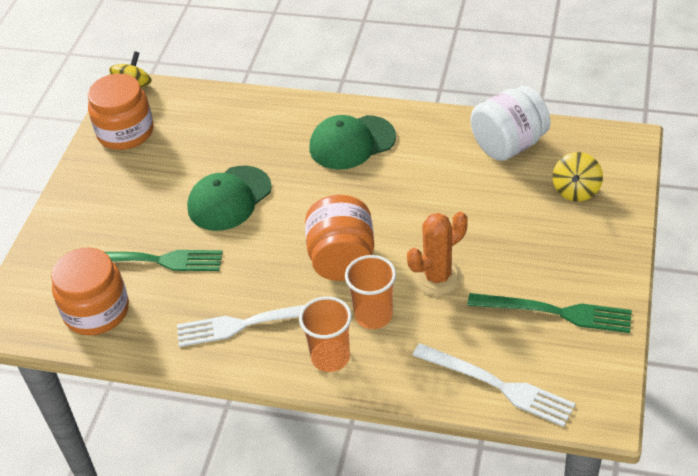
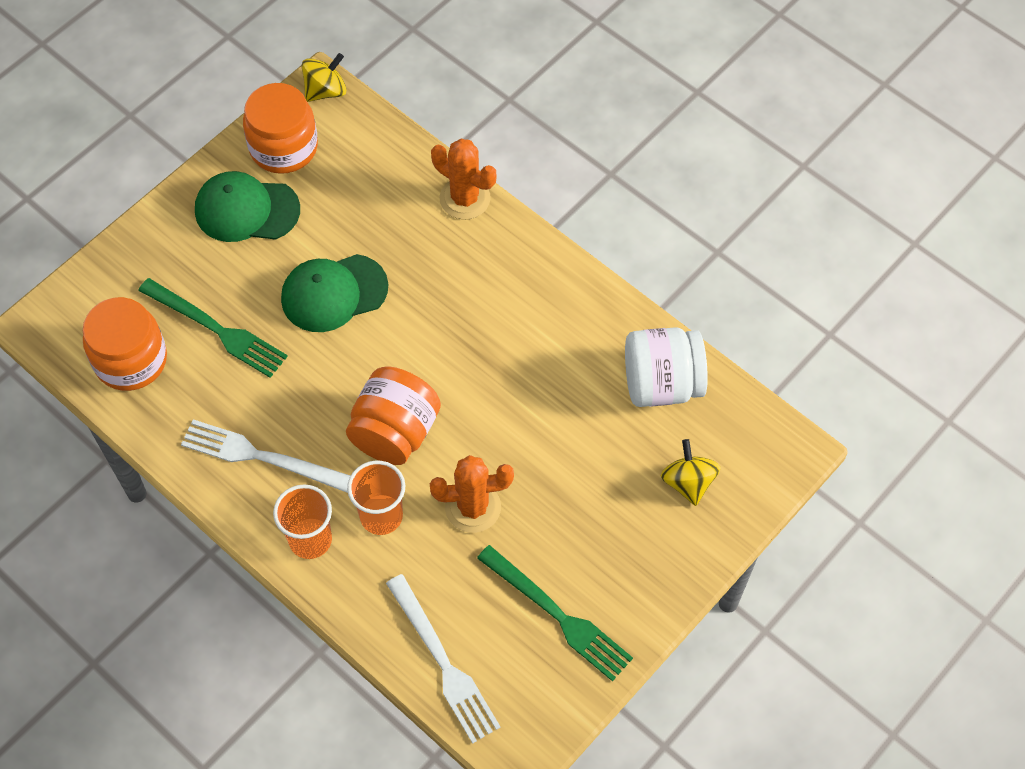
camera: 25 degrees right, 15 degrees up
(284, 105) = (465, 198): none -> orange cactus
(352, 143) = (501, 289): green cap -> green cap (246, 210)
(576, 190) = (688, 482): yellow spinning top -> yellow spinning top turned 120 degrees clockwise

